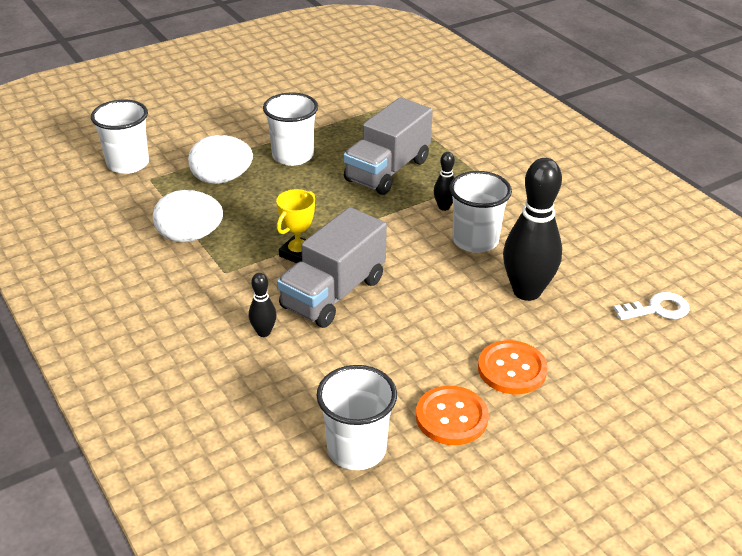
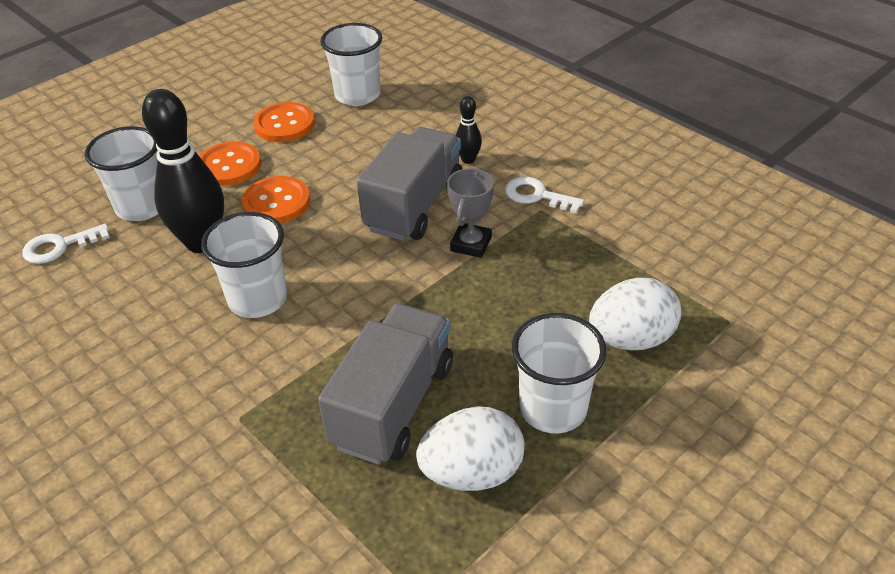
camera: 170 degrees right, 5 degrees up
(128, 164) = (785, 342): white cup -> white cup (142, 206)
(190, 237) = (608, 243): white egg -> white egg (472, 473)
(220, 284) = (537, 195): none -> white key
(298, 253) = (471, 244): yellow trophy -> grey trophy
(444, 207) = (300, 347): black bowling pin -> none
(461, 318) = (276, 202): none -> orange button

